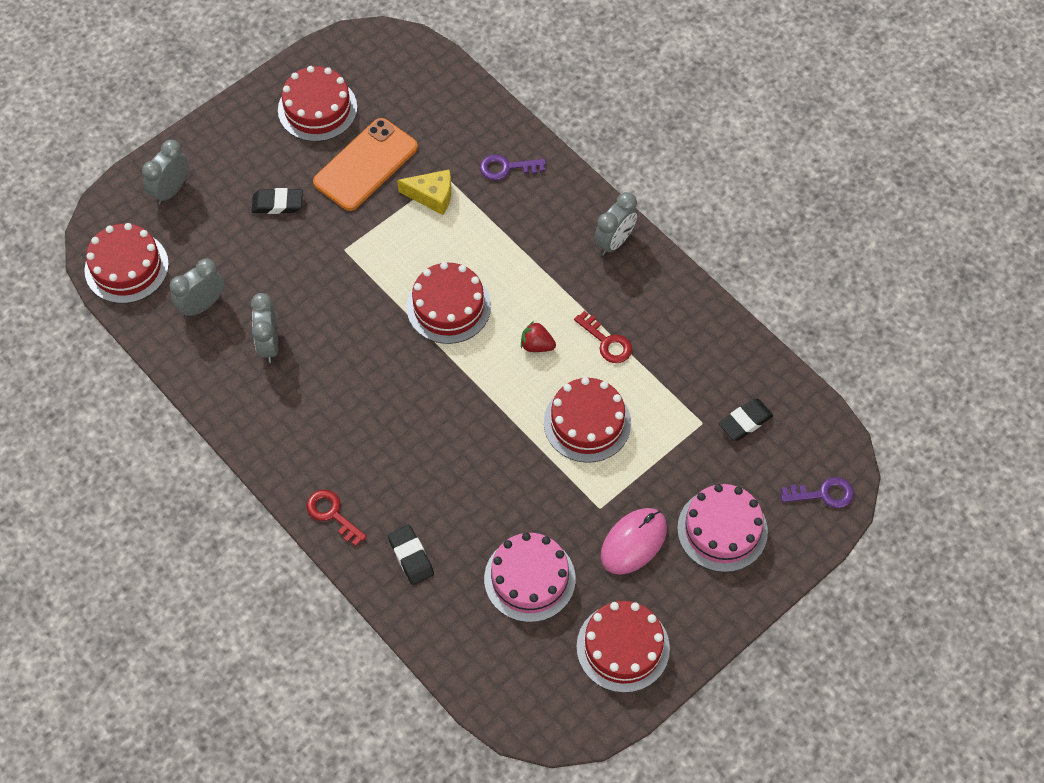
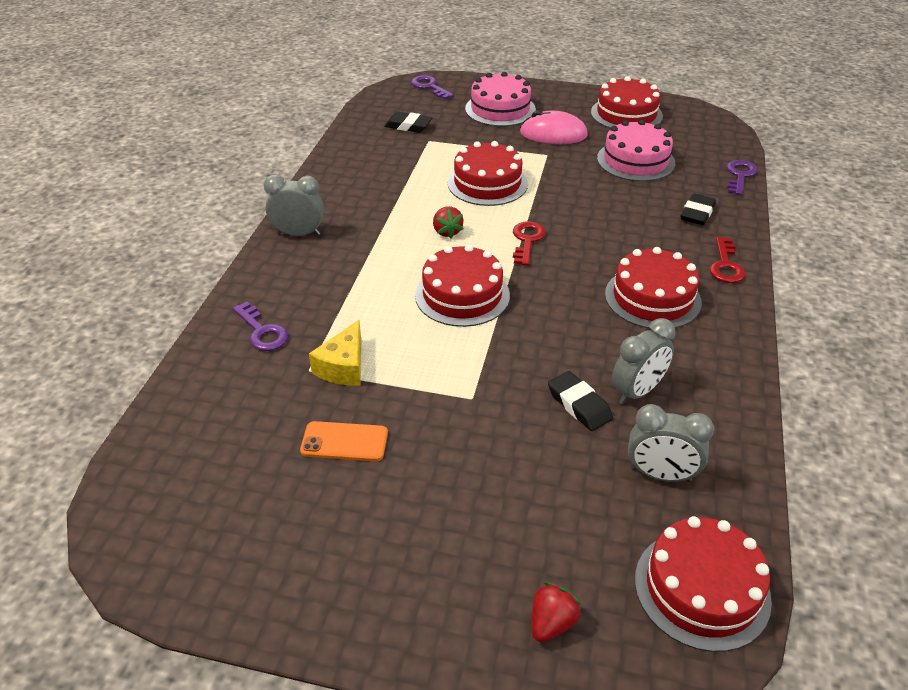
camera: 125 degrees left, 20 degrees down
(171, 190) = (551, 623): grey clock -> red strawberry
(277, 203) = (467, 491): black eraser -> black eraser (579, 405)
(317, 109) = (290, 540): red cake -> red cake (652, 298)
(365, 165) = (344, 442): orange phone -> orange phone, size x0.56
(432, 196) = (343, 367): yellow cheese -> yellow cheese turned 135 degrees counterclockwise
(434, 650) = (740, 175): none -> purple key
(607, 342) = (405, 201): red key -> red key (527, 240)

